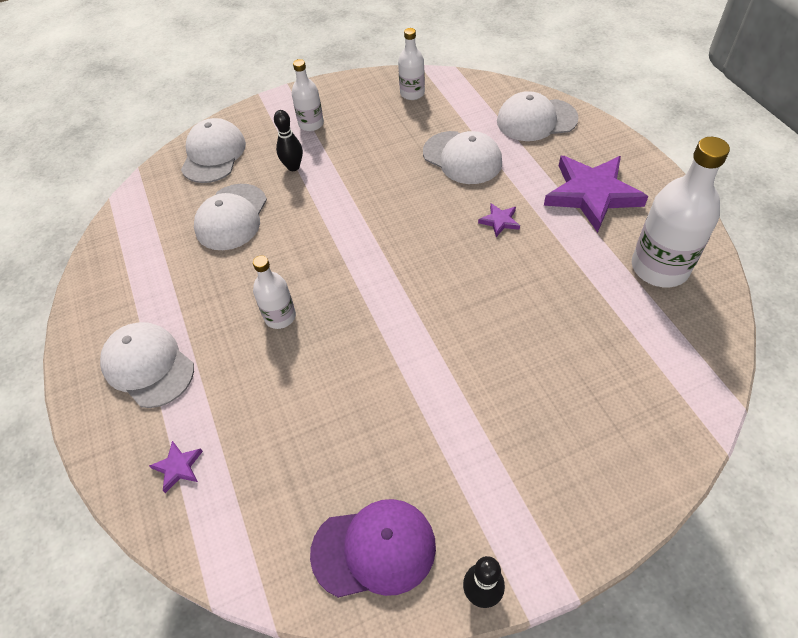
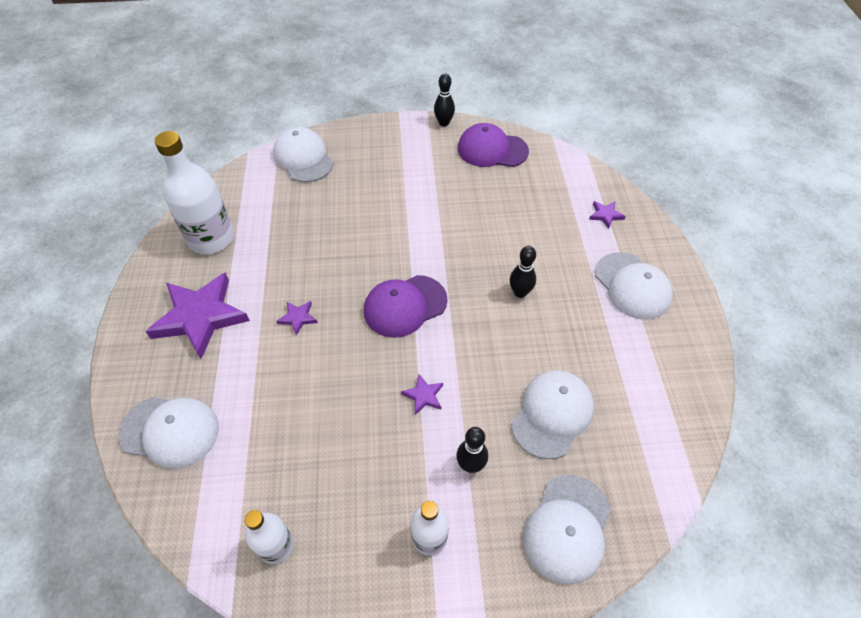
camera: 165 degrees left, 0 degrees up
(280, 317) = (520, 292): white bottle -> black bowling pin
(348, 198) = (423, 396): none -> purple star
(400, 264) = (405, 306): none -> purple cap
(462, 158) = (283, 406): white cap -> white cap (303, 158)

